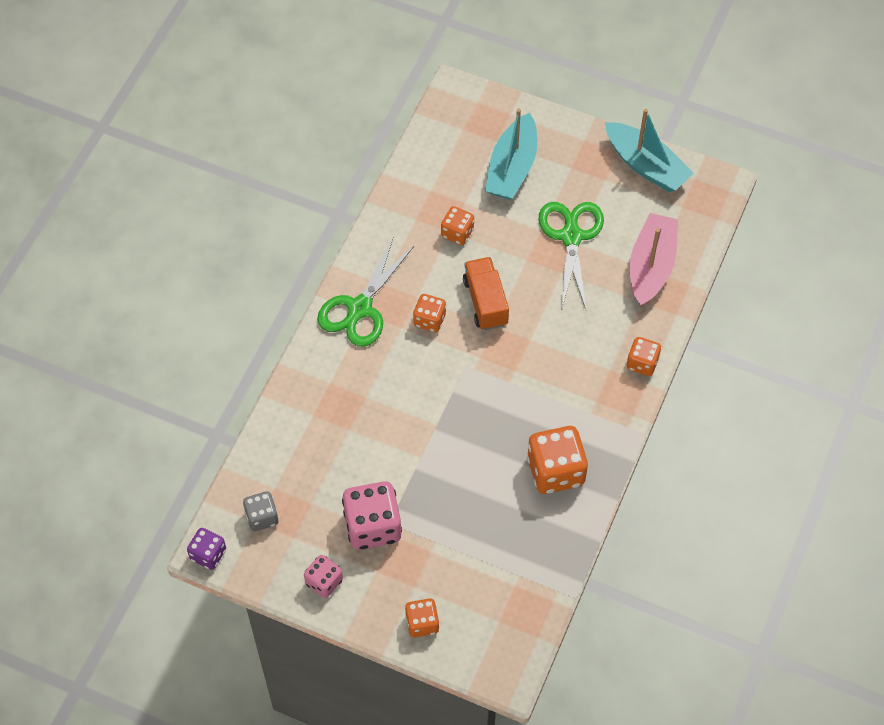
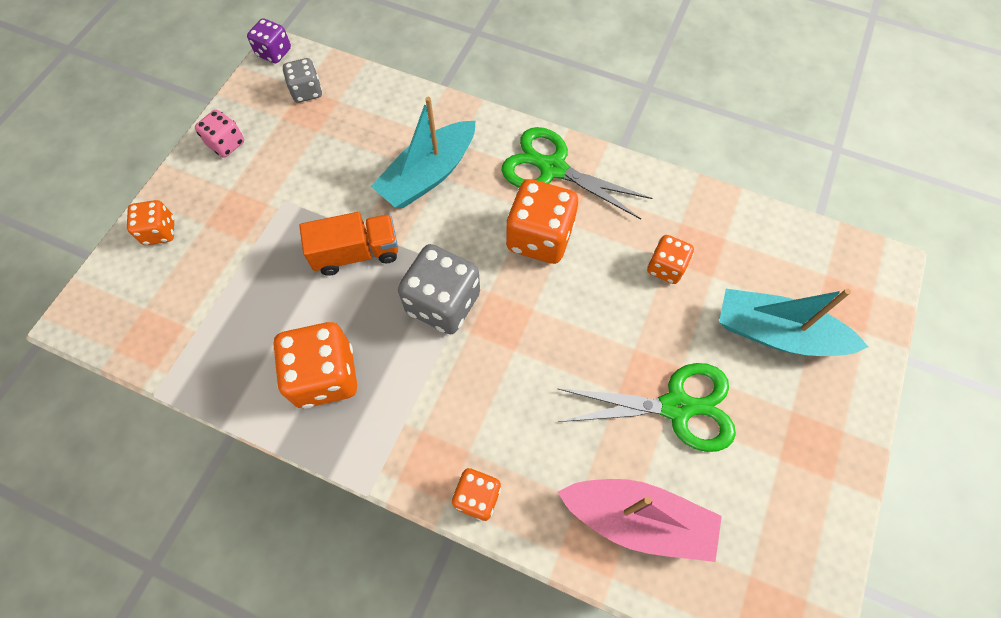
camera: 90 degrees right, 5 degrees up
(373, 526) = (281, 185): pink dice -> none
(429, 320) = (539, 237): orange dice -> orange dice, size x1.75
(485, 302) = (567, 298): orange truck -> orange truck (356, 253)
(491, 390) = (443, 303): none -> grey dice
(646, 165) = (816, 521): turquoise boat -> turquoise boat (428, 175)

